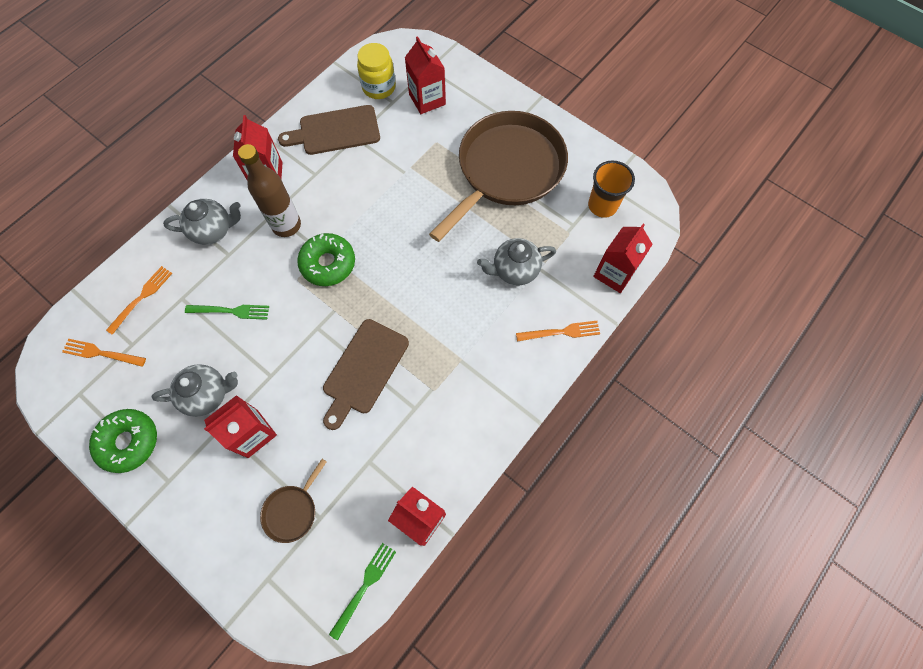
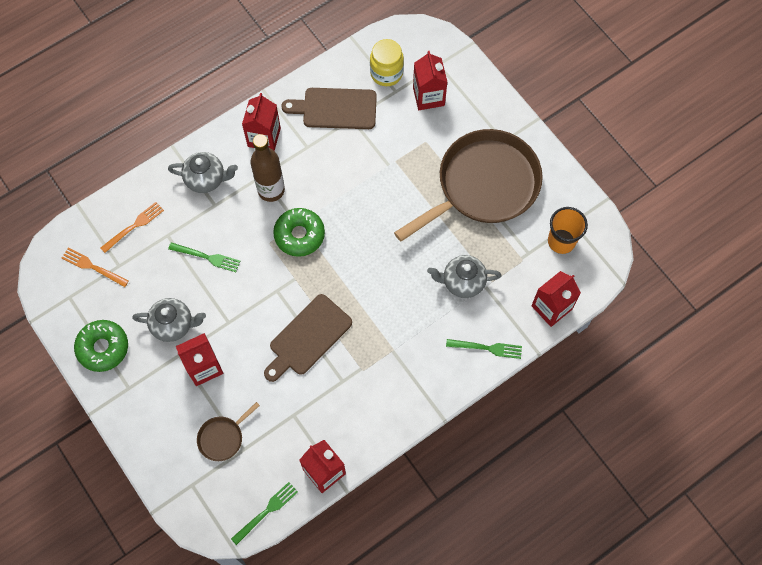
camera: 15 degrees right, 0 degrees up
(561, 332) = (487, 348): orange fork -> green fork

